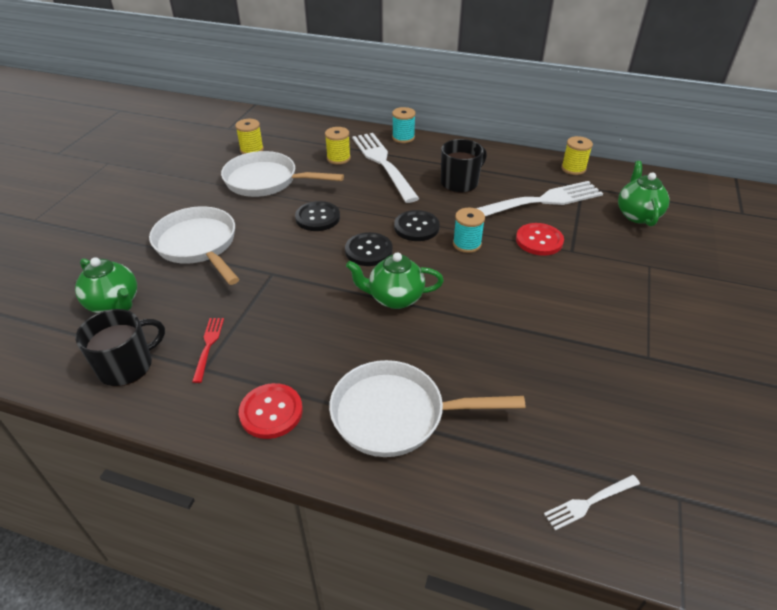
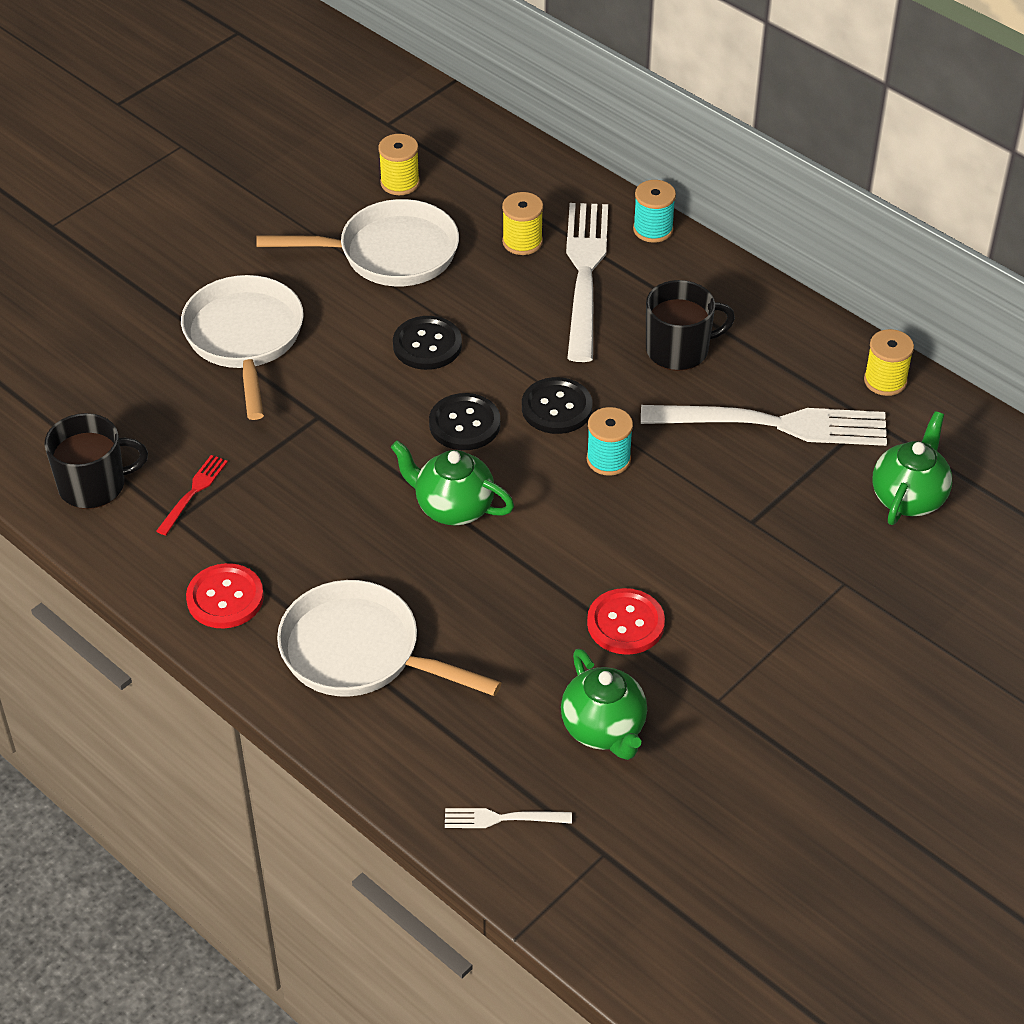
camera: 25 degrees right, 5 degrees up
(114, 304) = (108, 395): green teapot -> green teapot (604, 729)
(266, 181) = (390, 253): white pan -> white pan turned 135 degrees clockwise
(539, 240) = (717, 489): red button -> red button (625, 623)

